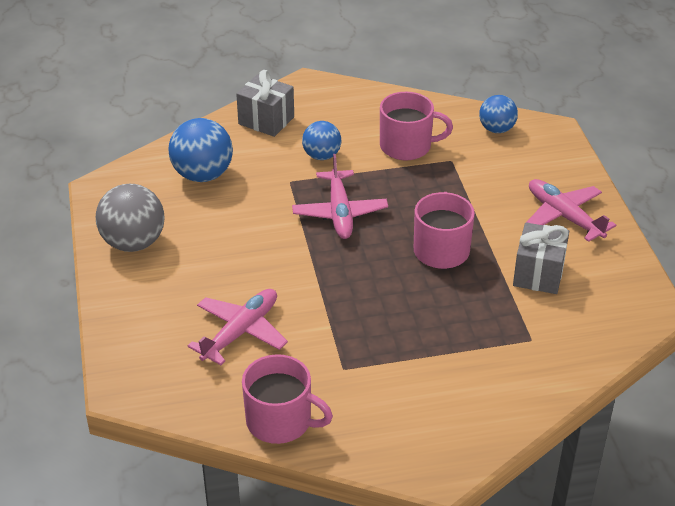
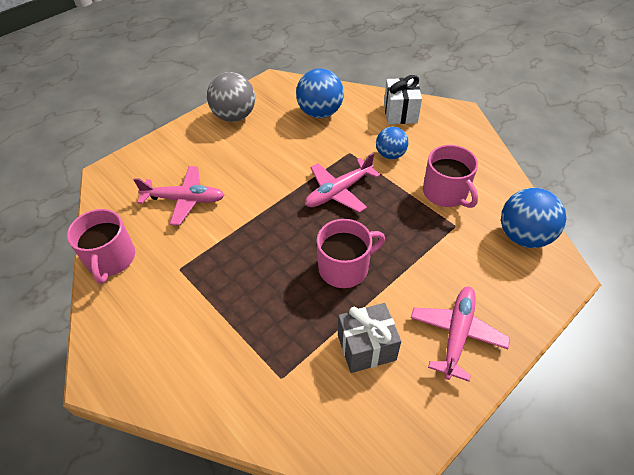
camera: 60 degrees right, 10 degrees up
(266, 120) = (400, 113): grey gift -> white gift
(496, 129) = (523, 236): blue ball -> blue ball, size x1.59

